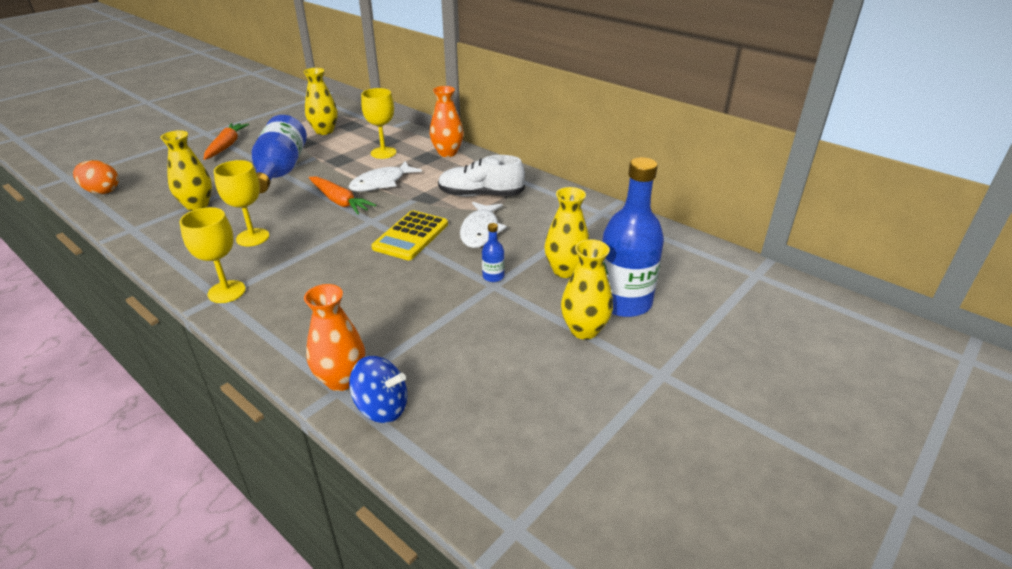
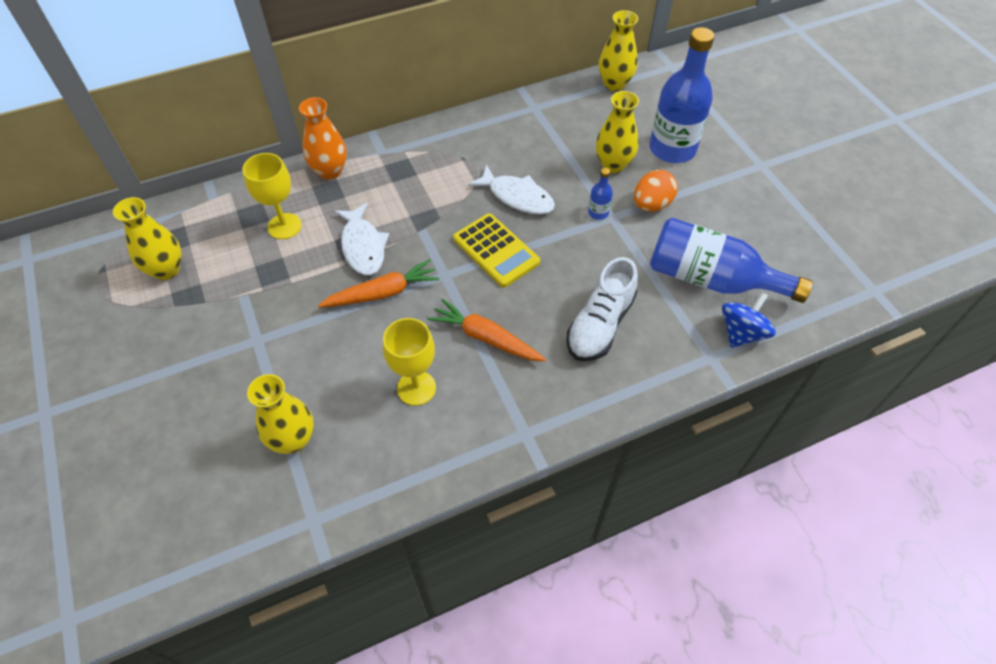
camera: 65 degrees left, 20 degrees up
(102, 191) = (162, 563): orange egg -> orange egg (651, 204)
(226, 146) = (122, 390): orange carrot -> orange carrot (486, 338)
(226, 292) = (519, 424): yellow goblet -> none
(280, 171) = (257, 337): blue bottle -> blue bottle (711, 279)
(341, 380) = (698, 352): orange vase -> none
(480, 195) = (447, 175): white shoe -> white shoe (600, 325)
(584, 330) = (697, 184): yellow vase -> yellow vase (614, 84)

